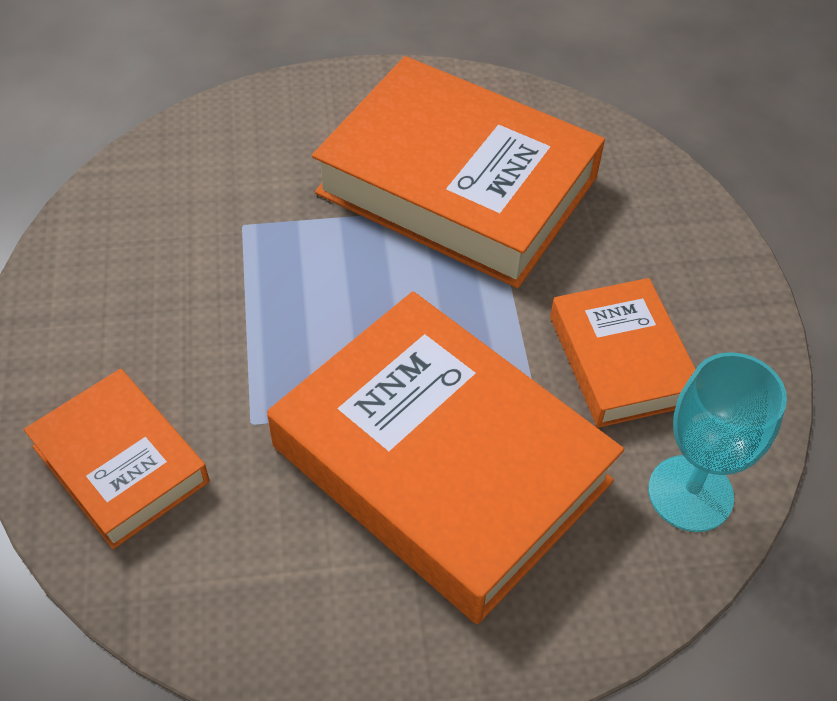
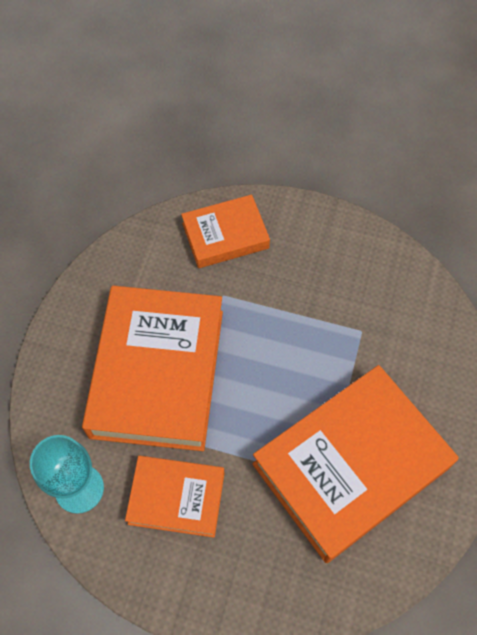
camera: 115 degrees right, 10 degrees up
(441, 463) = (158, 372): orange book -> orange book turned 60 degrees counterclockwise

